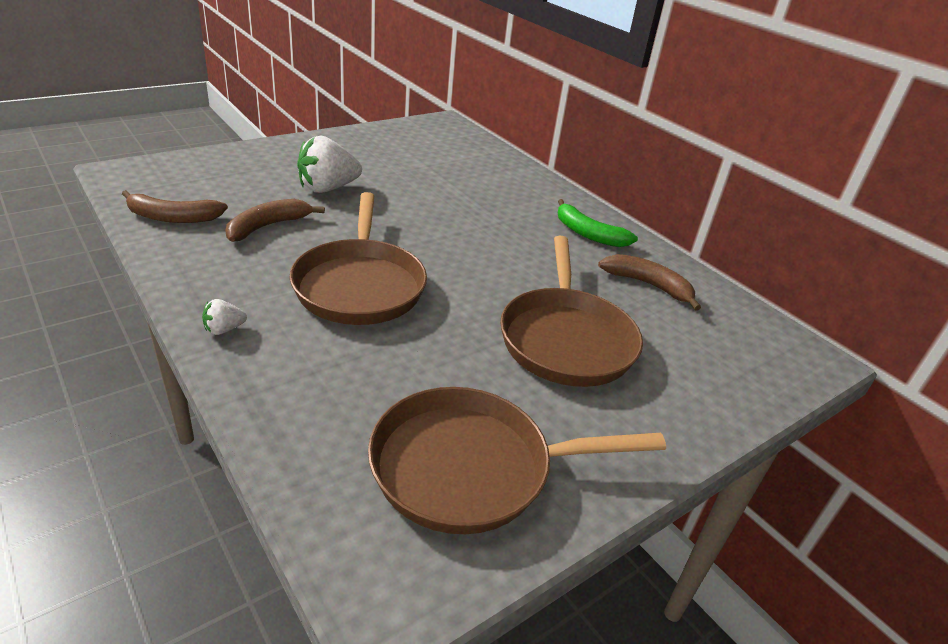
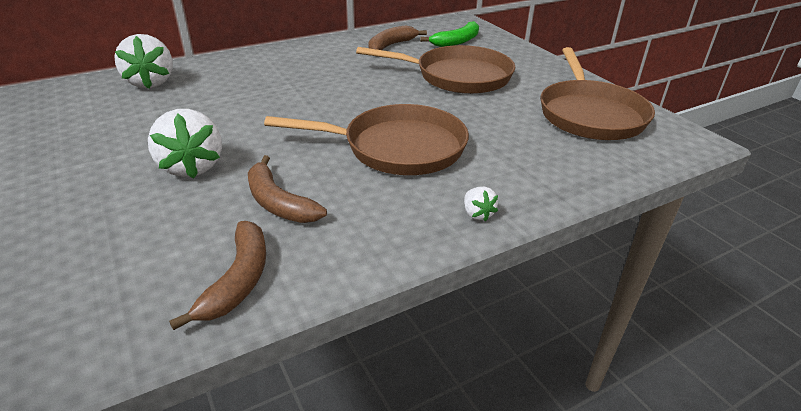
camera: 80 degrees left, 0 degrees up
(478, 157) = (151, 83): none -> white strawberry
(588, 234) = (318, 54): green banana -> green banana (457, 41)

